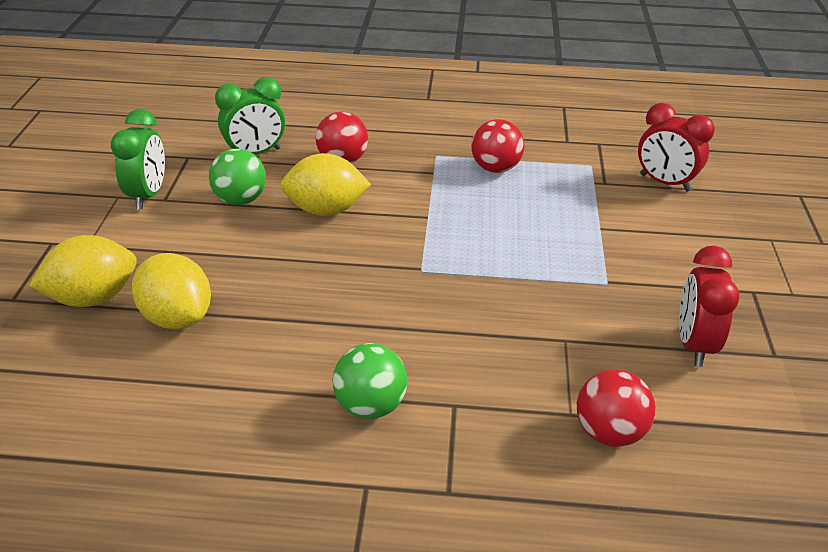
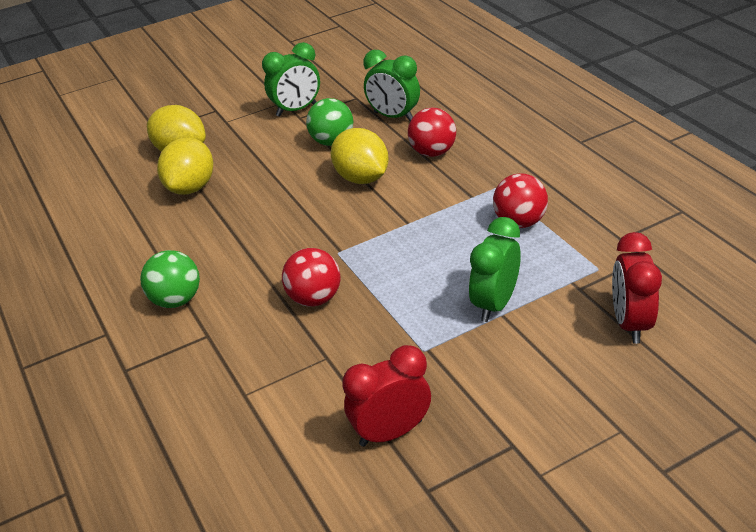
camera: 60 degrees right, 0 degrees up
(585, 225) = (494, 304): none -> green clock
(609, 432) = (239, 422): red ball -> red ball (314, 298)

